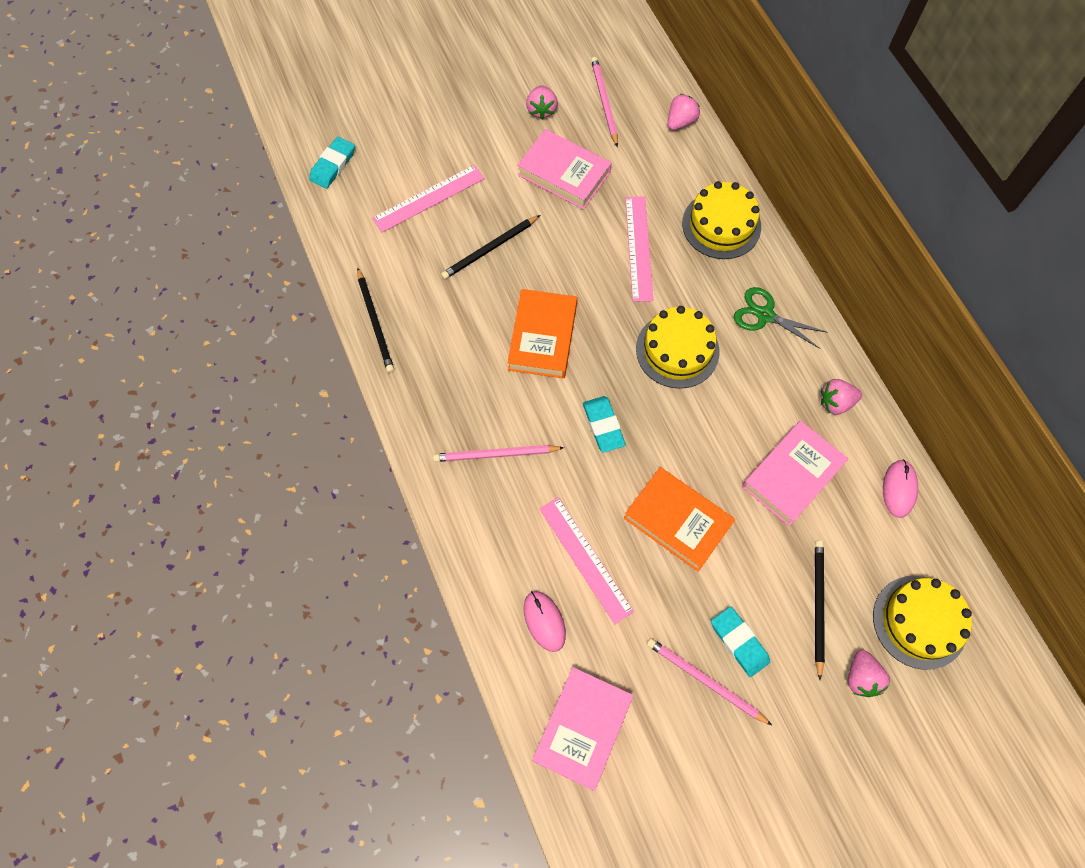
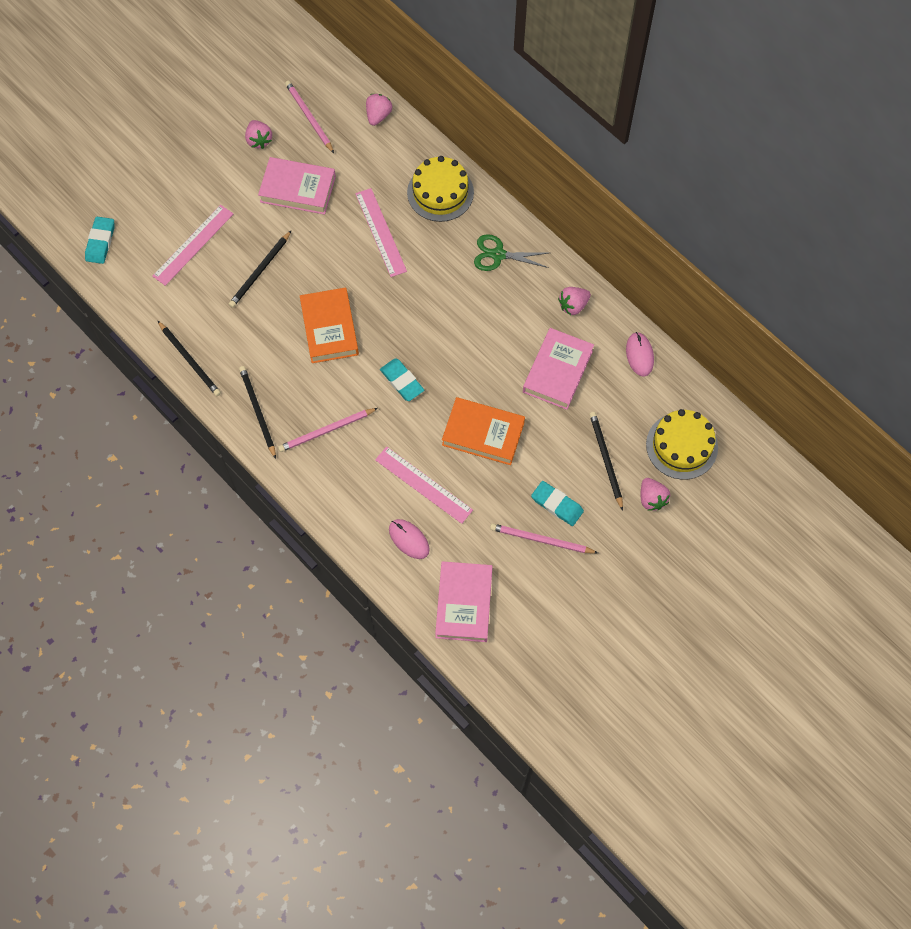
camera: 20 degrees left, 0 degrees up
(427, 405) = (258, 411): none -> black pencil
(677, 350) = (439, 304): yellow cake -> none

